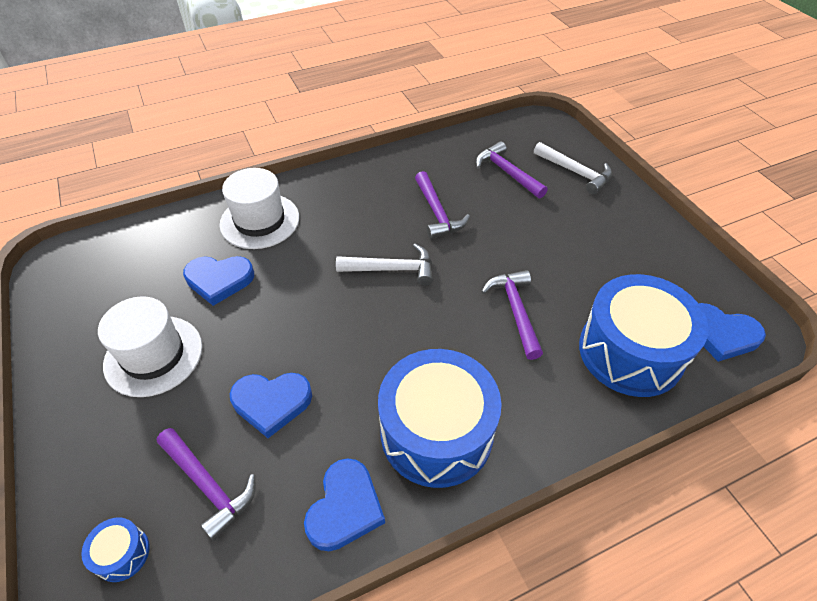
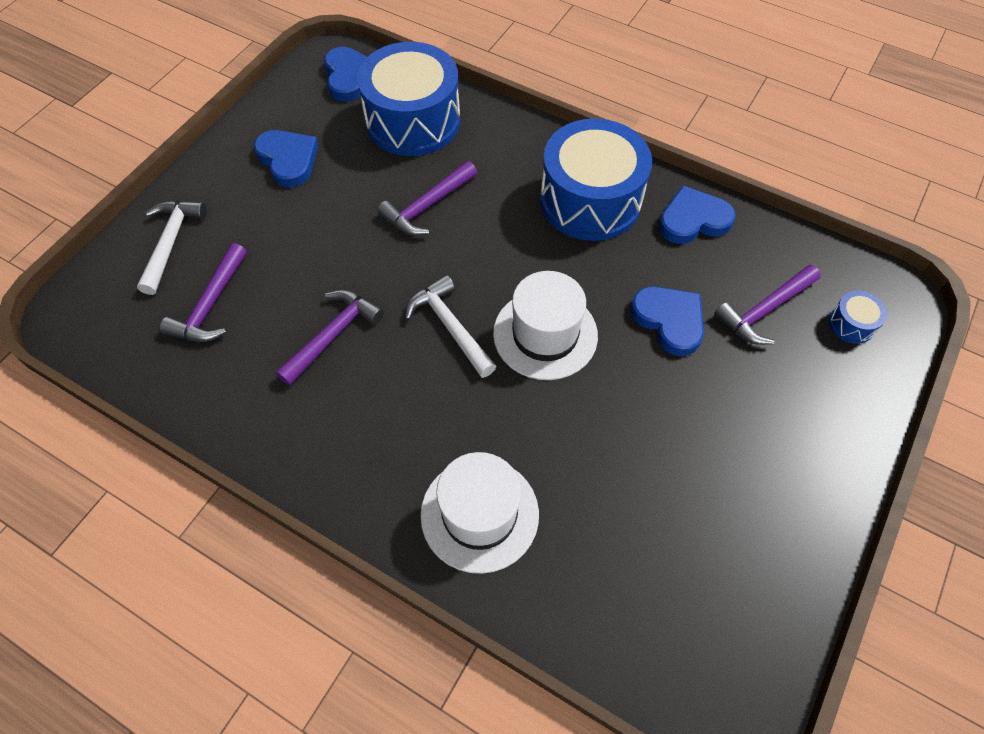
camera: 125 degrees left, 10 degrees up
(153, 355) = (721, 456): white hat -> white hat (545, 334)
(208, 485) = (764, 311): purple hammer -> purple hammer turned 135 degrees counterclockwise
(219, 280) = (595, 478): blue heart -> blue heart (288, 160)

